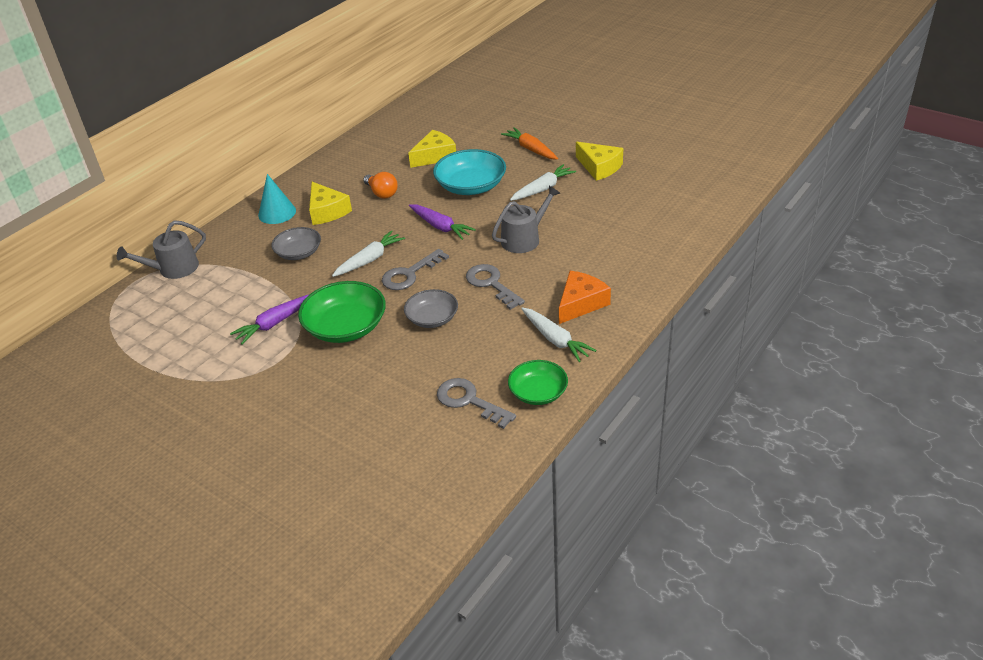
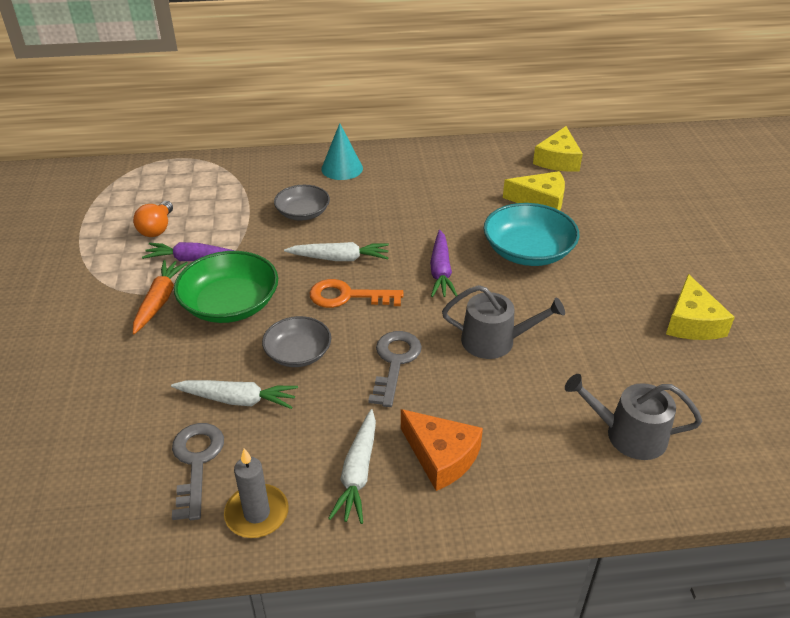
camera: 45 degrees right, 0 degrees up
(173, 269) = (212, 166): grey watering can -> grey watering can (628, 435)
(327, 211) = (377, 192): yellow cheese -> yellow cheese (558, 160)
(382, 193) = (442, 205): orange light bulb -> orange light bulb (157, 228)
(410, 274) = (348, 296): grey key -> orange key
(530, 149) = (644, 253): orange carrot -> orange carrot (159, 301)
(538, 392) = (257, 513): green bowl -> grey candle
(543, 189) = (594, 303): white carrot -> white carrot (238, 400)
(581, 303) = (441, 456): orange cheese -> orange cheese turned 45 degrees clockwise

